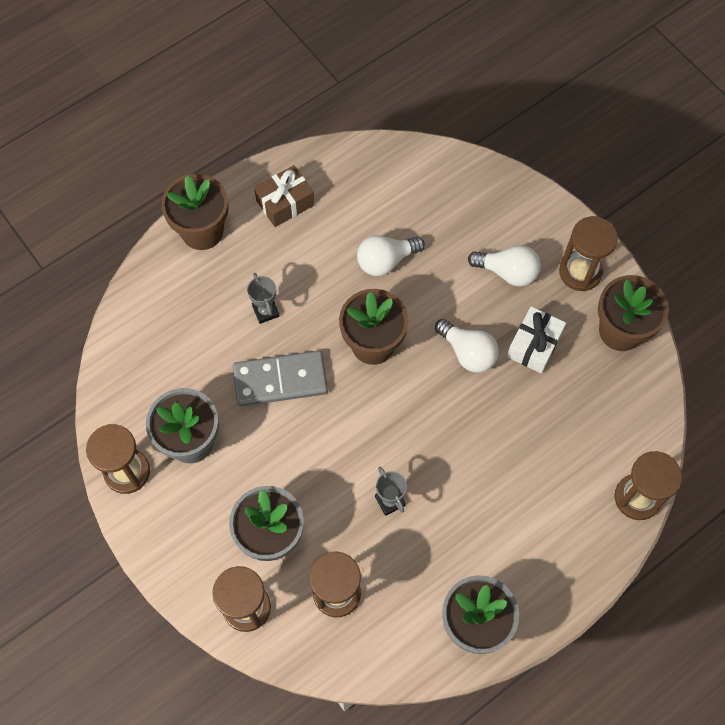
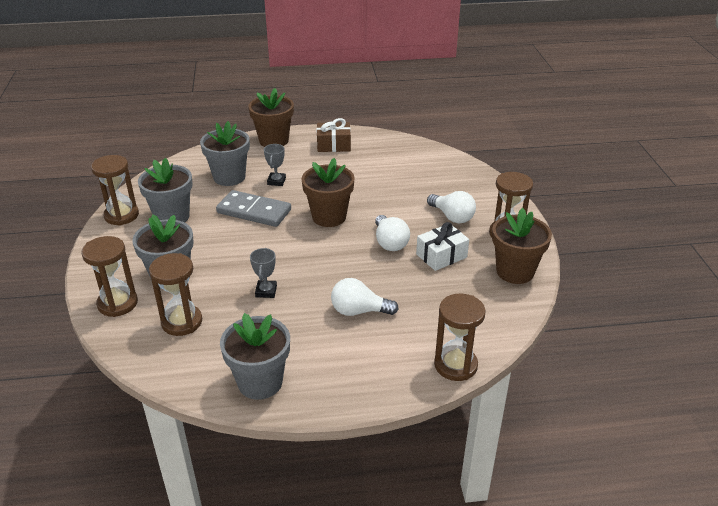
camera: 30 degrees right, 30 degrees down
(202, 333) = (229, 177): none -> grey flower pot
(386, 261) = (373, 186): white light bulb -> white light bulb (359, 311)

